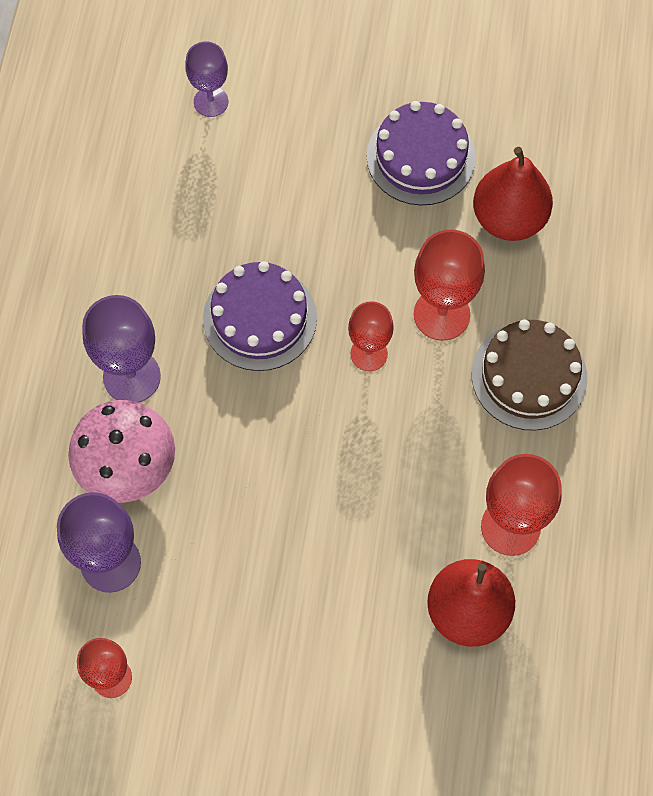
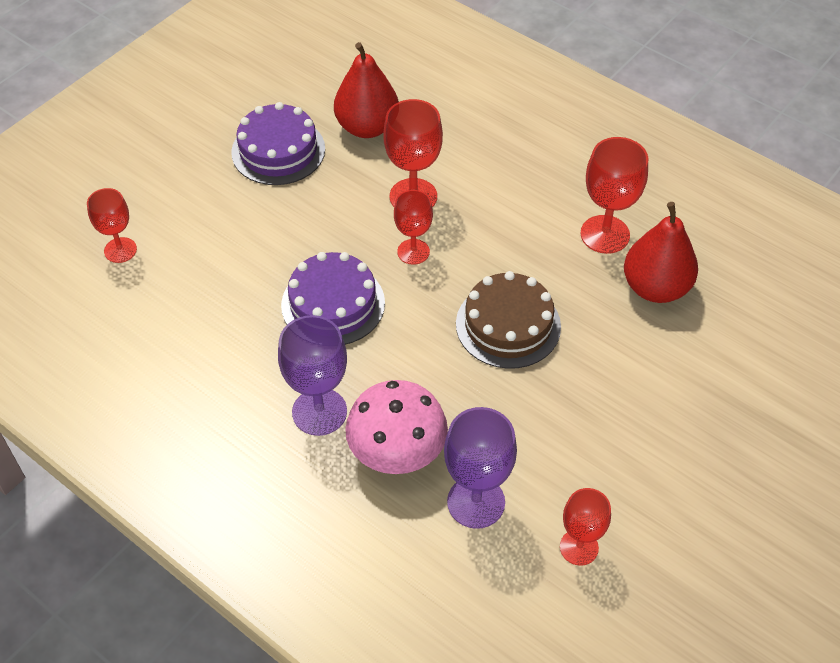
camera: 60 degrees left, 15 degrees down
(211, 102) = (120, 250): purple goblet -> red goblet
(529, 376) = (496, 172): brown cake -> brown cake (508, 325)

